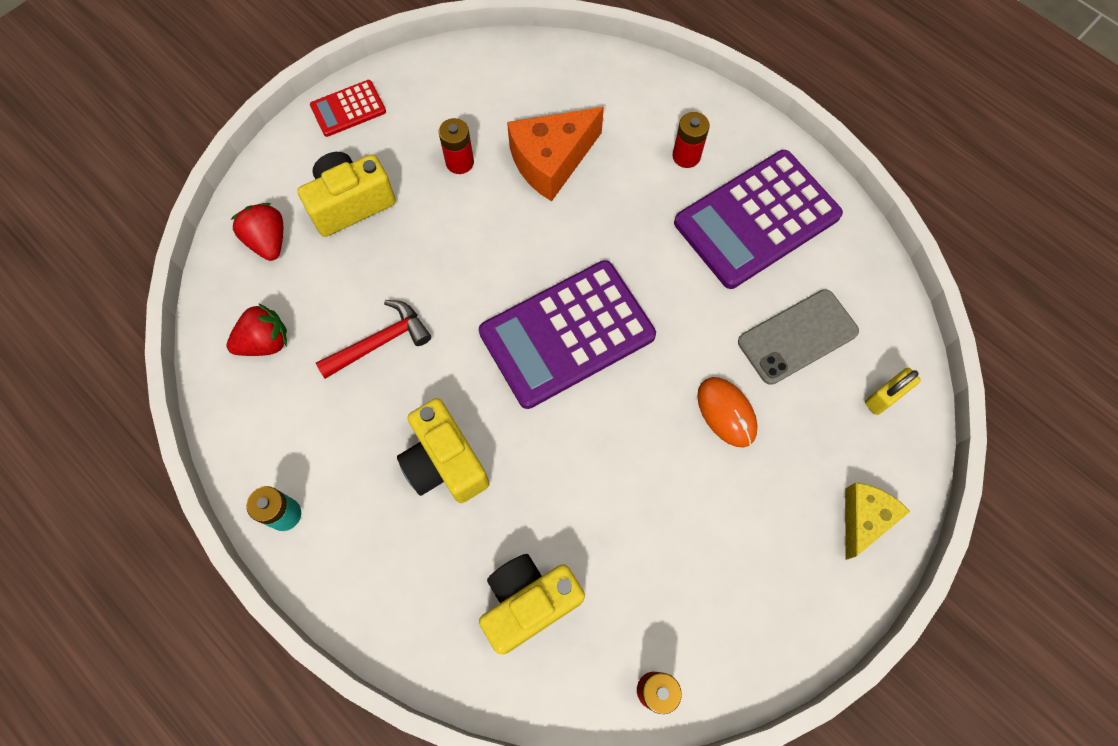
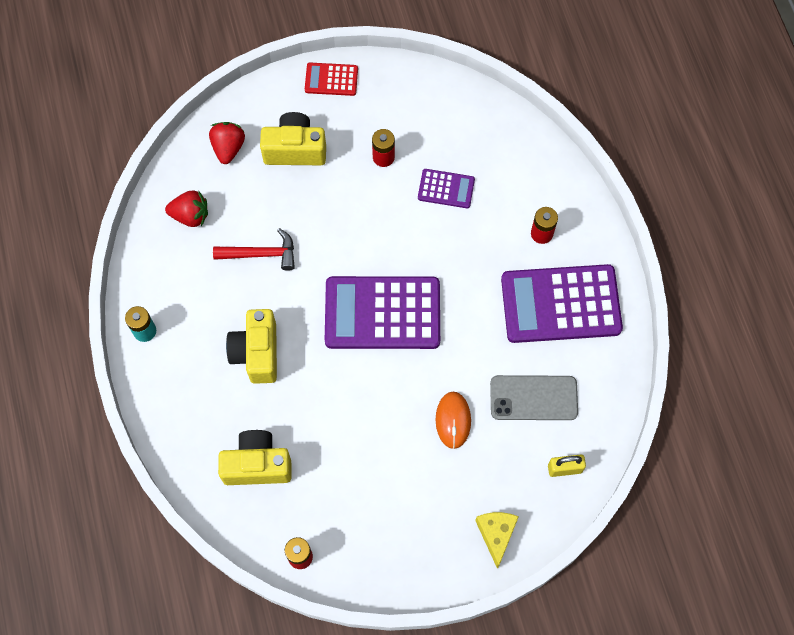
camera: 30 degrees right, 0 degrees up
(551, 161) = (446, 189): orange cheese -> purple calculator
(863, 519) = (496, 534): yellow cheese -> yellow cheese turned 60 degrees counterclockwise

